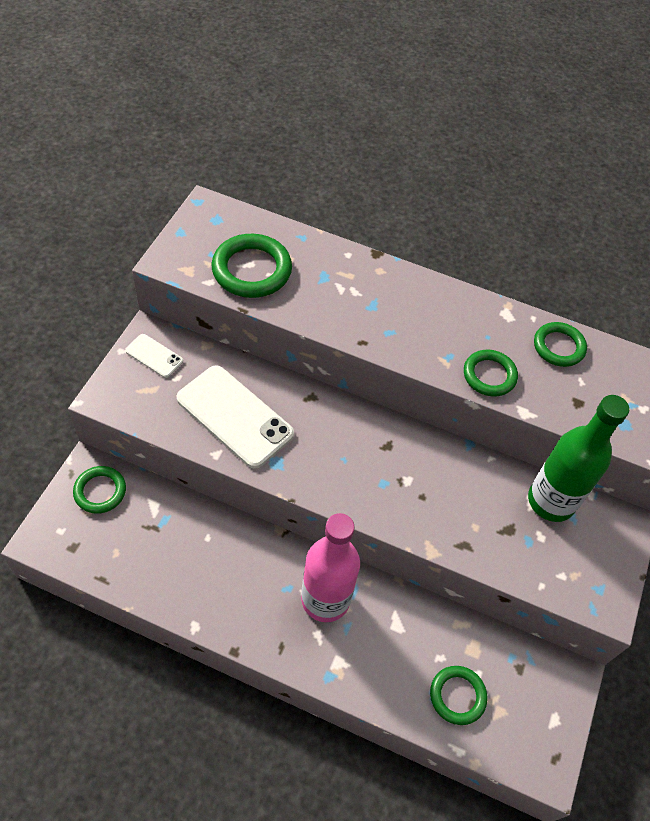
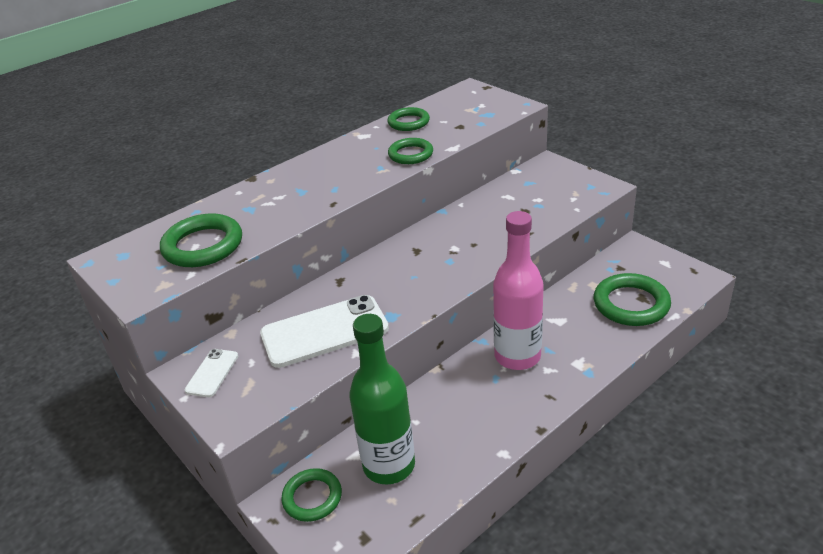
camera: 55 degrees left, 20 degrees down
(154, 356) = (212, 373): white phone -> white phone turned 45 degrees counterclockwise
(457, 696) = (631, 304): green ring -> green ring, size x1.55
(551, 501) = (512, 187): green bottle -> green bottle (389, 465)

